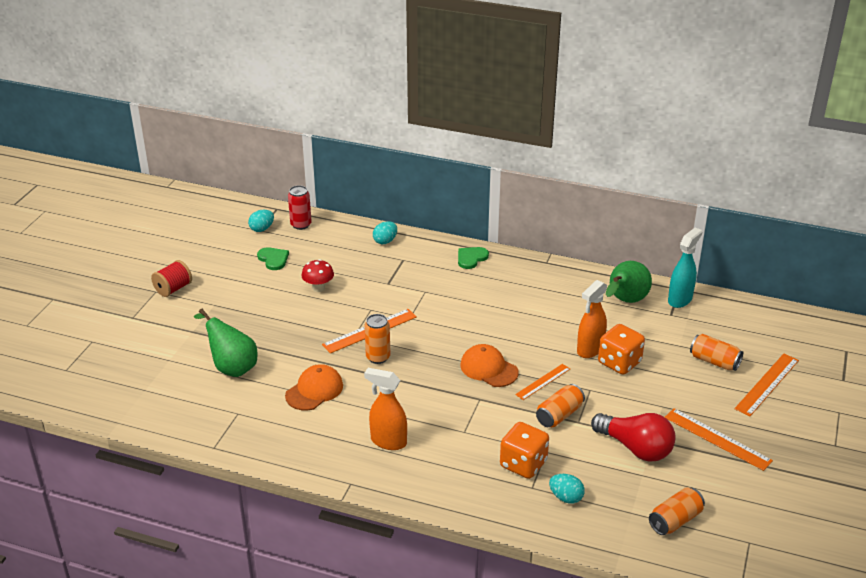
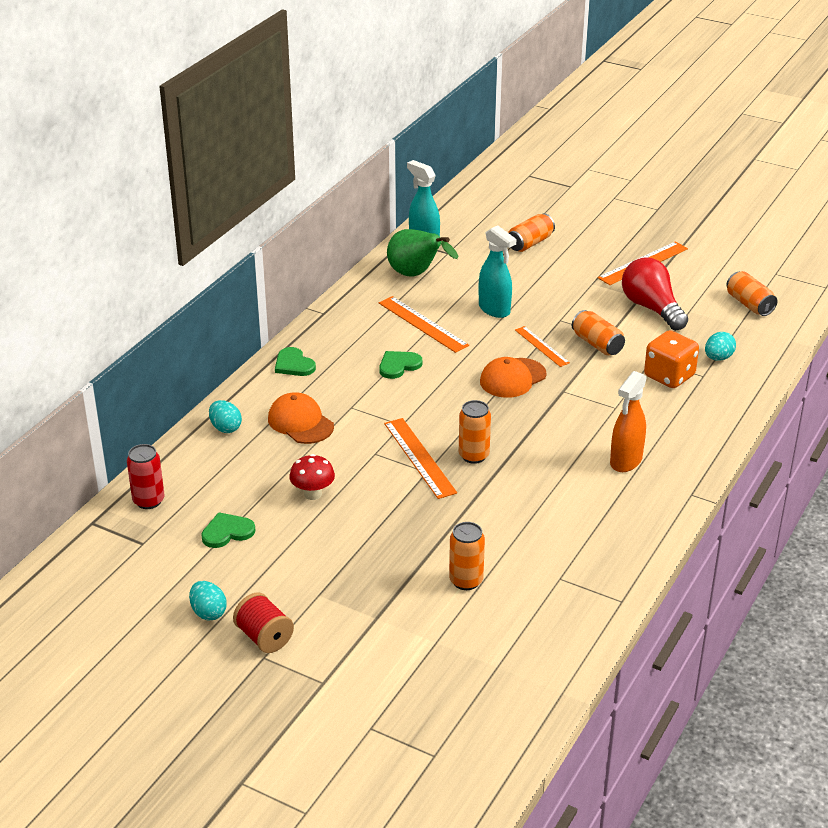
camera: 80 degrees left, 0 degrees up
(232, 367) = (466, 581): green pear -> orange can
(262, 229) = (141, 540): turquoise egg -> turquoise egg (208, 612)
(314, 390) = (527, 511): orange cap -> orange cap (300, 422)
(487, 307) = (398, 365): none -> green heart
(590, 350) = (494, 309): orange spray bottle -> turquoise spray bottle
(619, 362) = (520, 296): orange dice -> none
(635, 448) = (651, 308): red light bulb -> red light bulb turned 75 degrees counterclockwise
(767, 384) = (569, 223): orange ruler -> orange ruler (423, 324)

